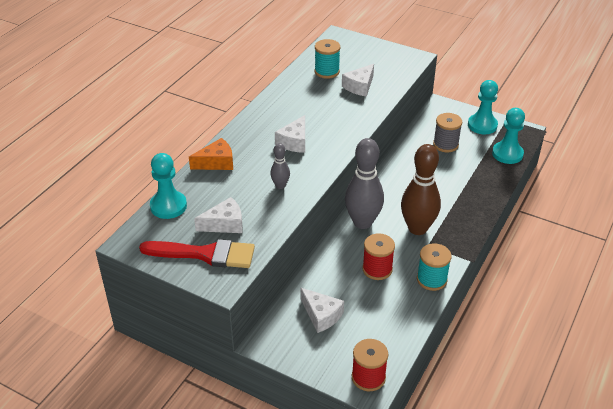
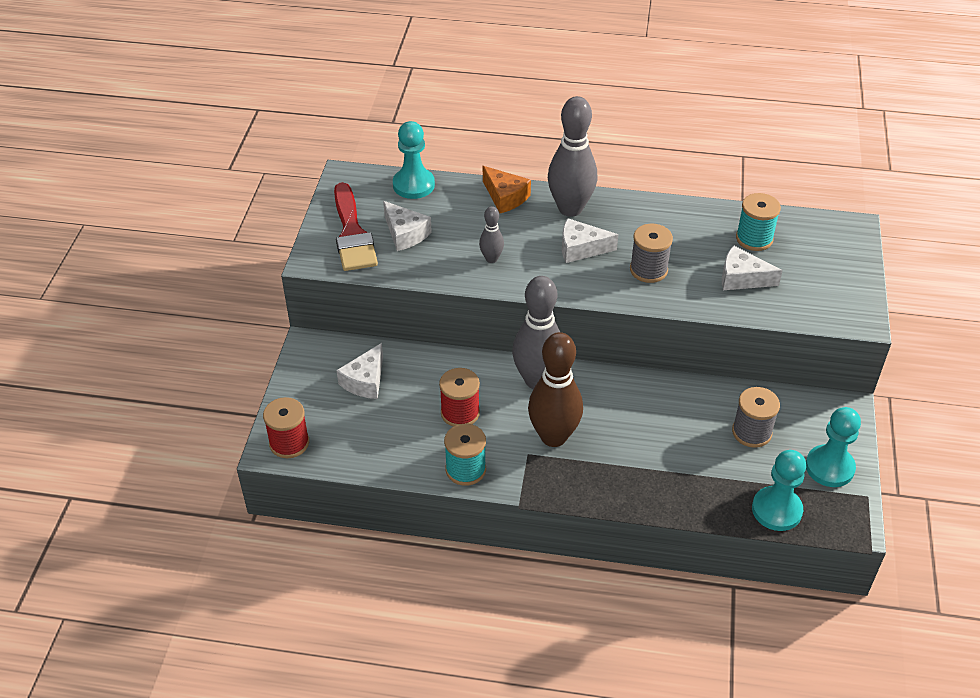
camera: 70 degrees right, 5 degrees up
(250, 135) = (570, 208): none -> grey bowling pin
(332, 119) = (648, 270): none -> grey spool

